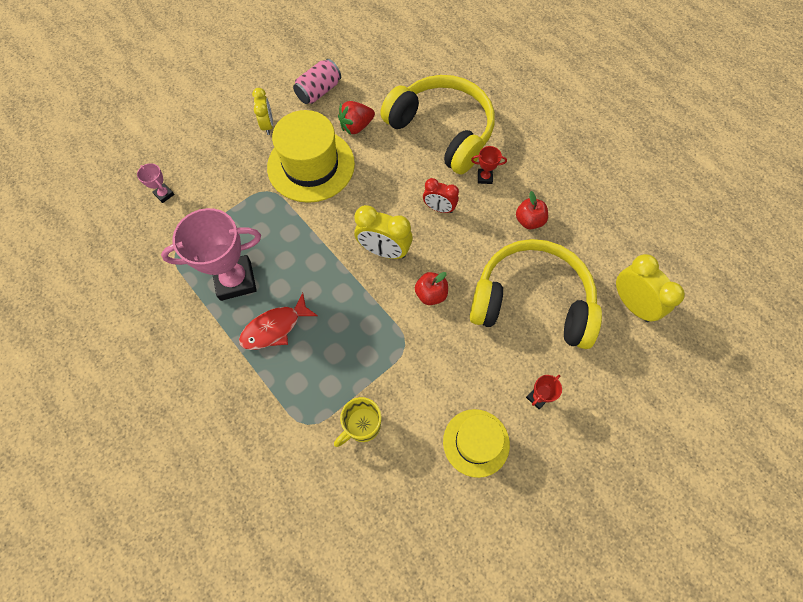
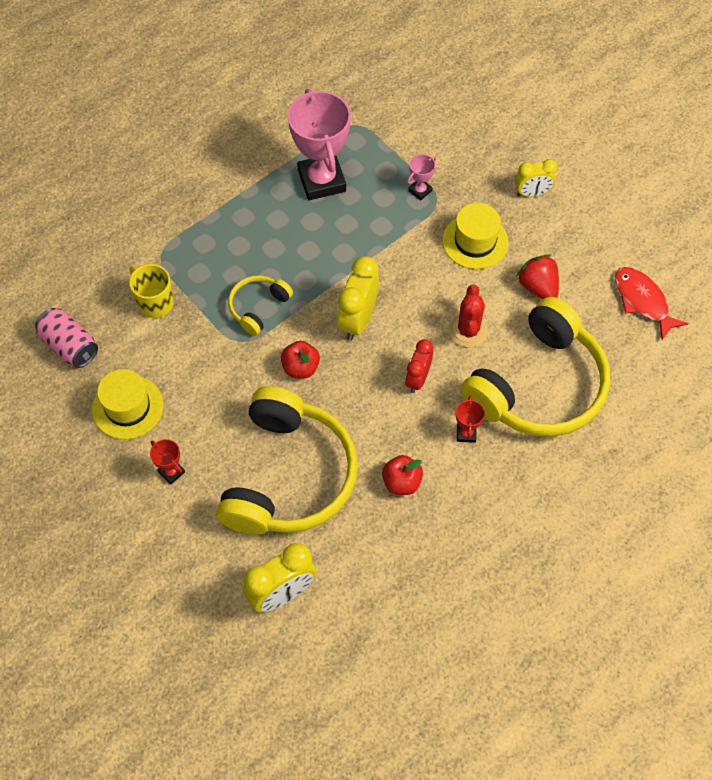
camera: 90 degrees right, 5 degrees down
(164, 194) = (428, 106): pink trophy -> pink trophy (420, 191)
(274, 328) = (265, 220): red fish -> red fish (642, 301)
(311, 165) = (475, 241): yellow hat -> yellow hat, size x0.62
(319, 91) = (591, 244): pink can -> pink can (70, 346)
(369, 330) = (258, 307): none -> yellow headphones
(395, 173) = (468, 330): none -> red cactus

